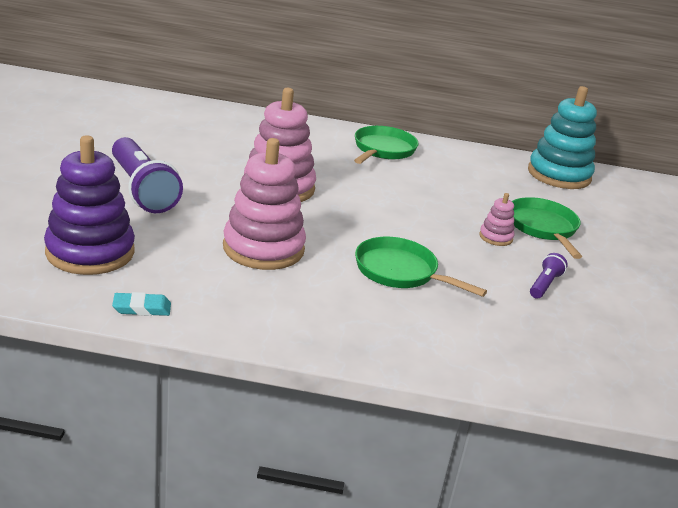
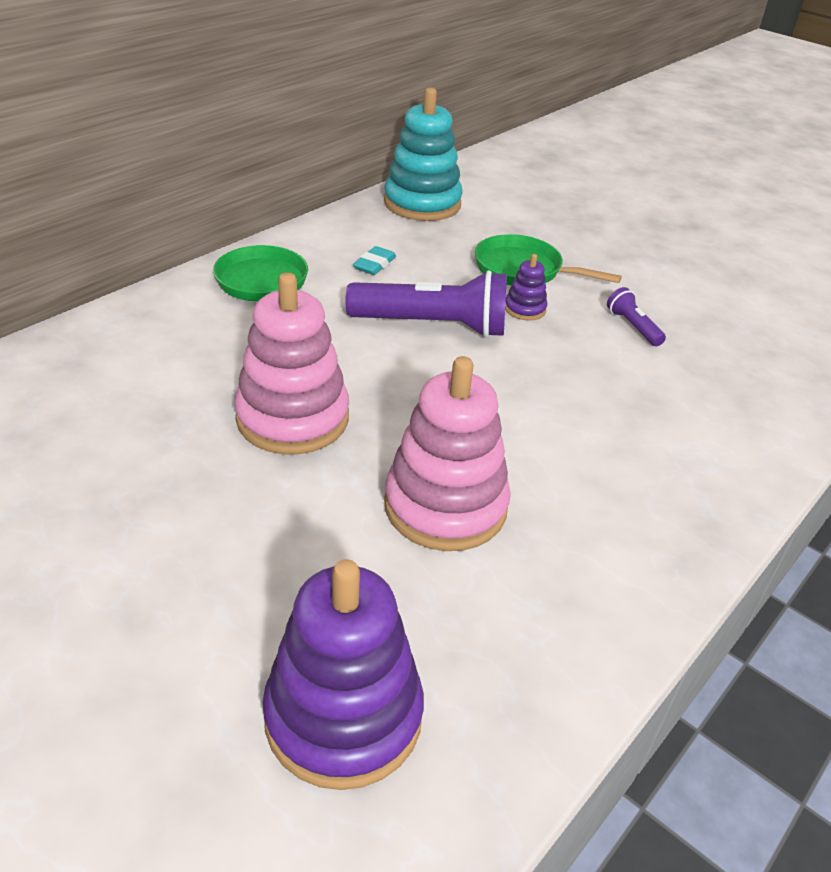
camera: 55 degrees left, 10 degrees up
(142, 190) = (186, 567): purple flashlight -> purple flashlight (432, 325)
(142, 308) = (540, 710): turquoise eraser -> turquoise eraser (374, 264)
(400, 272) = (561, 413): green pan -> none
(495, 237) = (525, 309): pink stacking toy -> purple stacking toy

